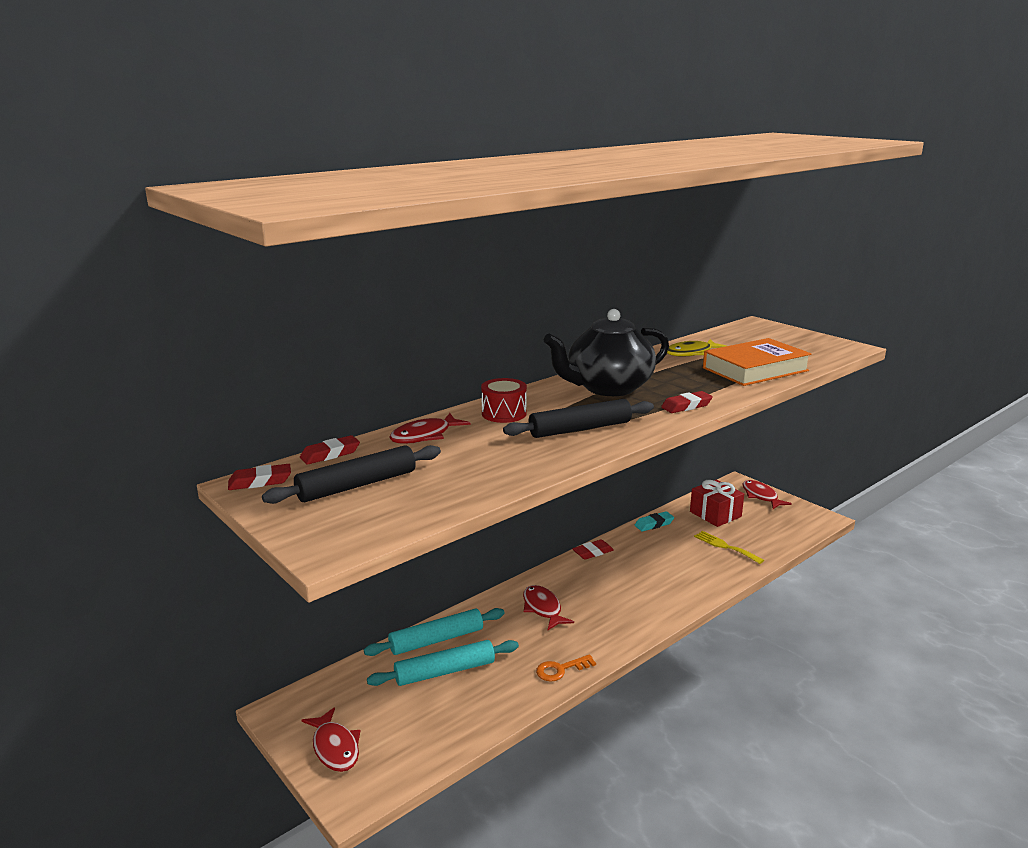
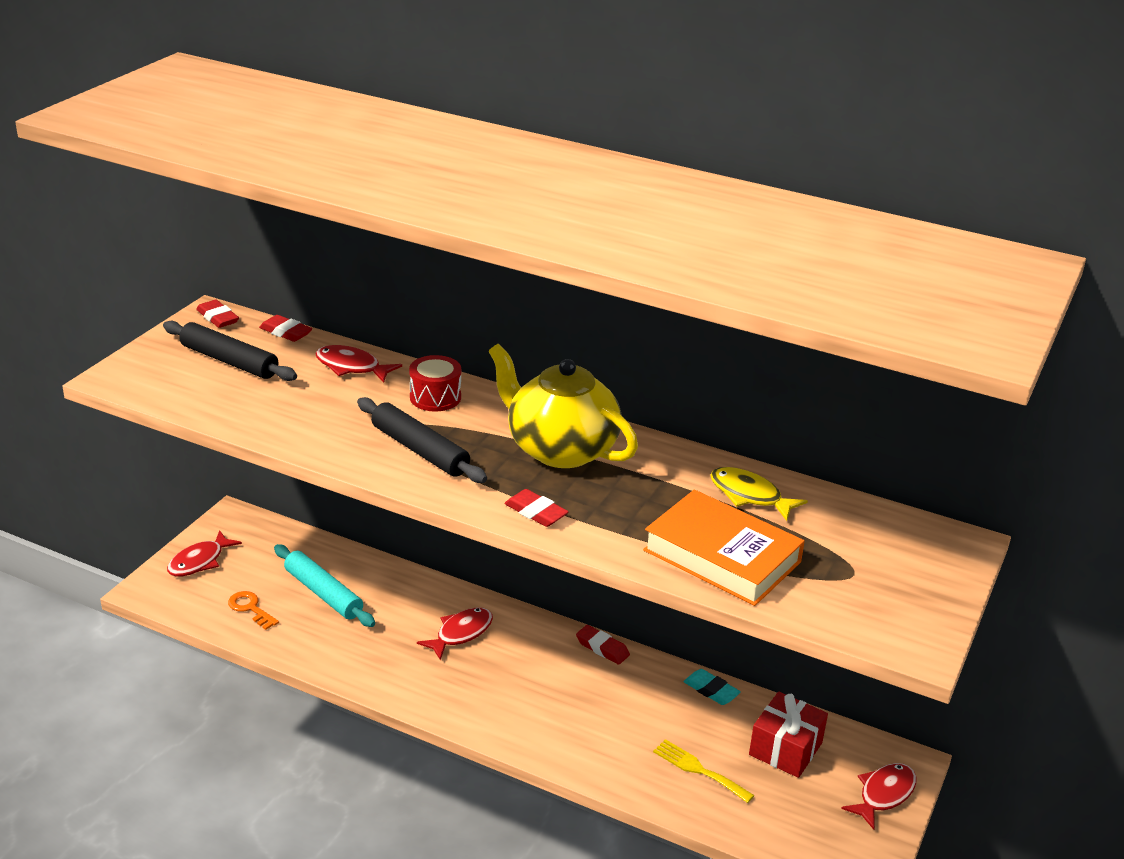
camera: 65 degrees right, 10 degrees up
(436, 640) = (369, 574): turquoise rolling pin -> none
(561, 669) = (360, 670): orange key -> orange key (250, 608)
(608, 388) = (560, 449): black teapot -> yellow teapot
(725, 546) = (699, 769): yellow fork -> yellow fork turned 75 degrees counterclockwise

